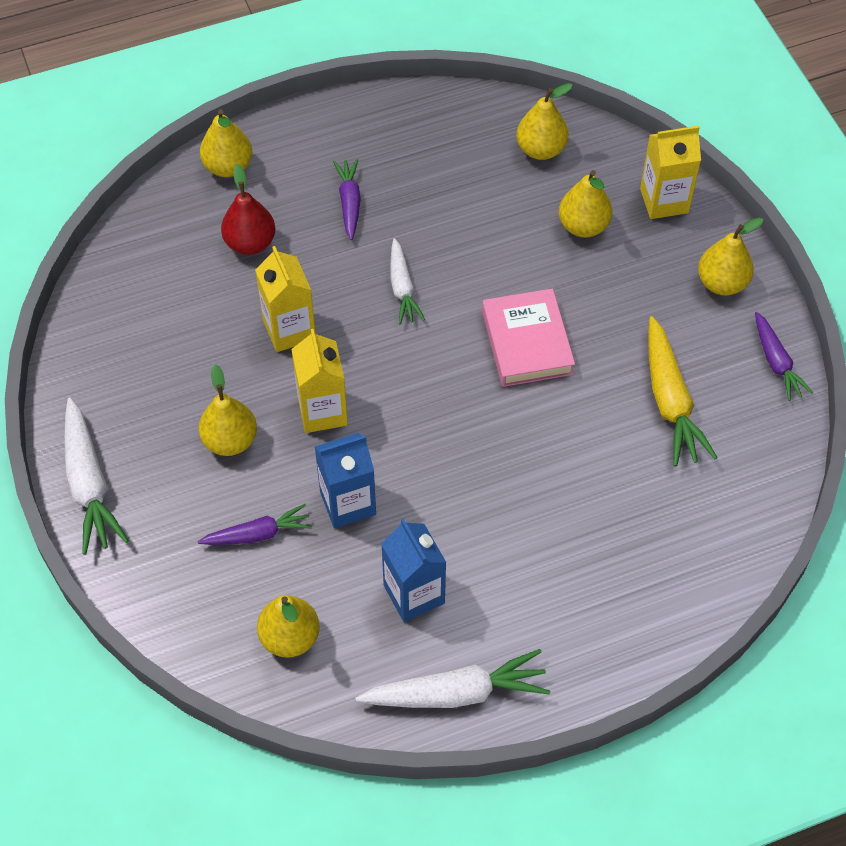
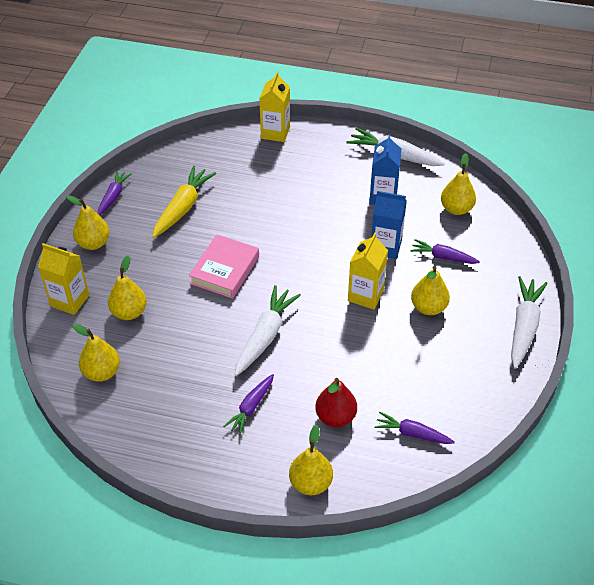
camera: 145 degrees left, 10 degrees down
(153, 271) = (412, 433): none -> purple carrot
(289, 330) = (351, 348): yellow carton -> yellow carton (275, 132)
(402, 288) = (265, 335): white carrot -> white carrot, size x1.60

